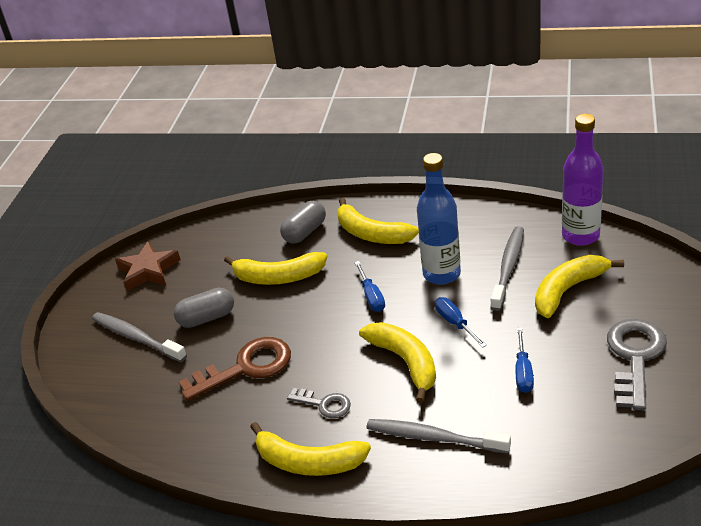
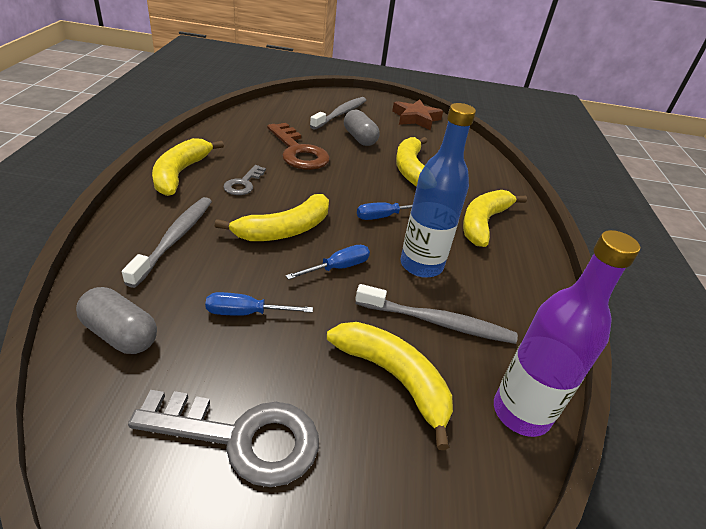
camera: 75 degrees right, 0 degrees up
(305, 232) = (477, 185): grey capsule -> grey capsule (120, 334)

